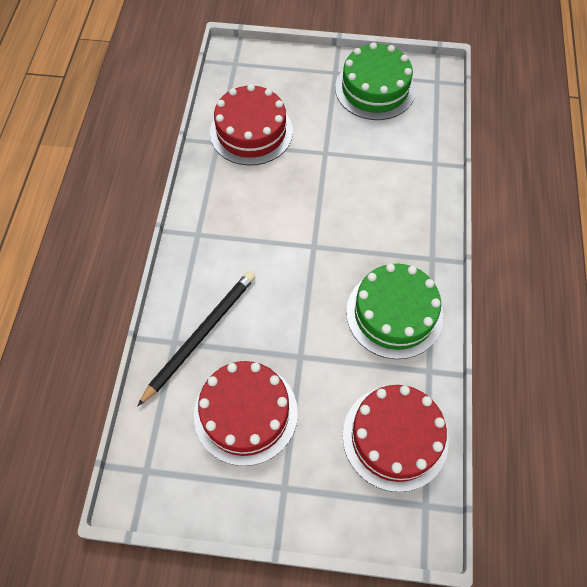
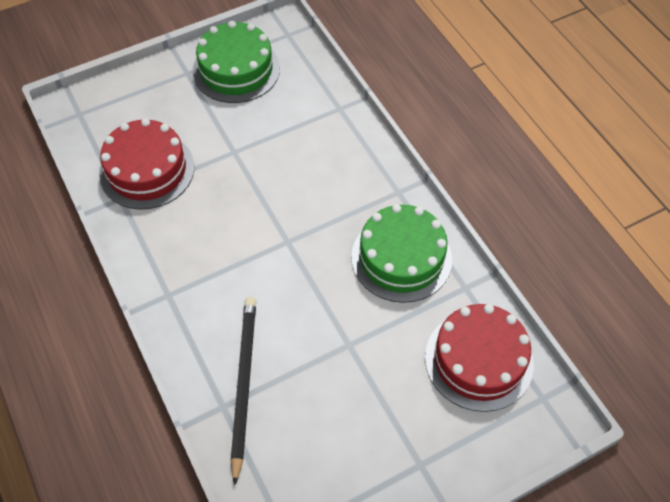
camera: 35 degrees left, 5 degrees down
(245, 413) = (338, 425): red cake -> none

